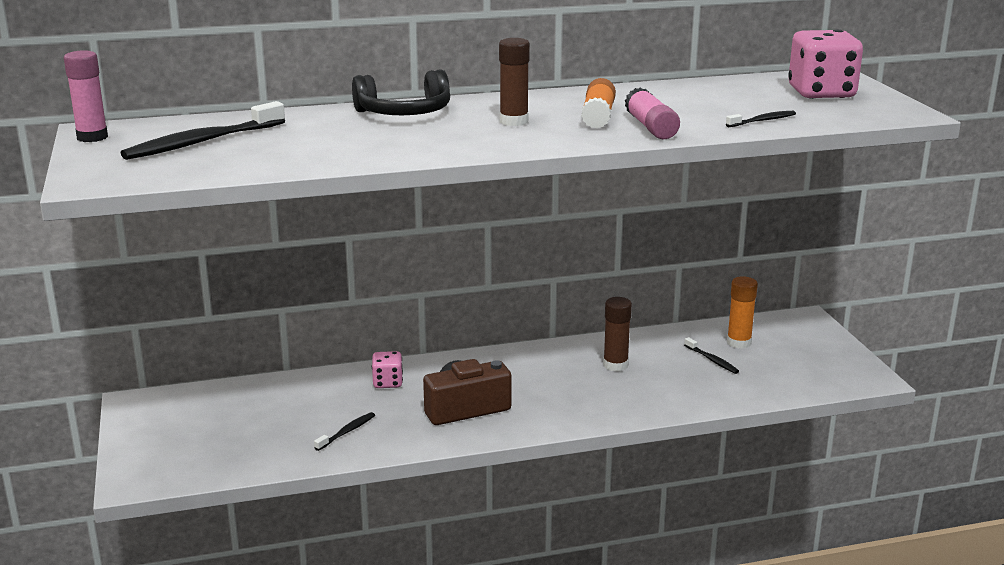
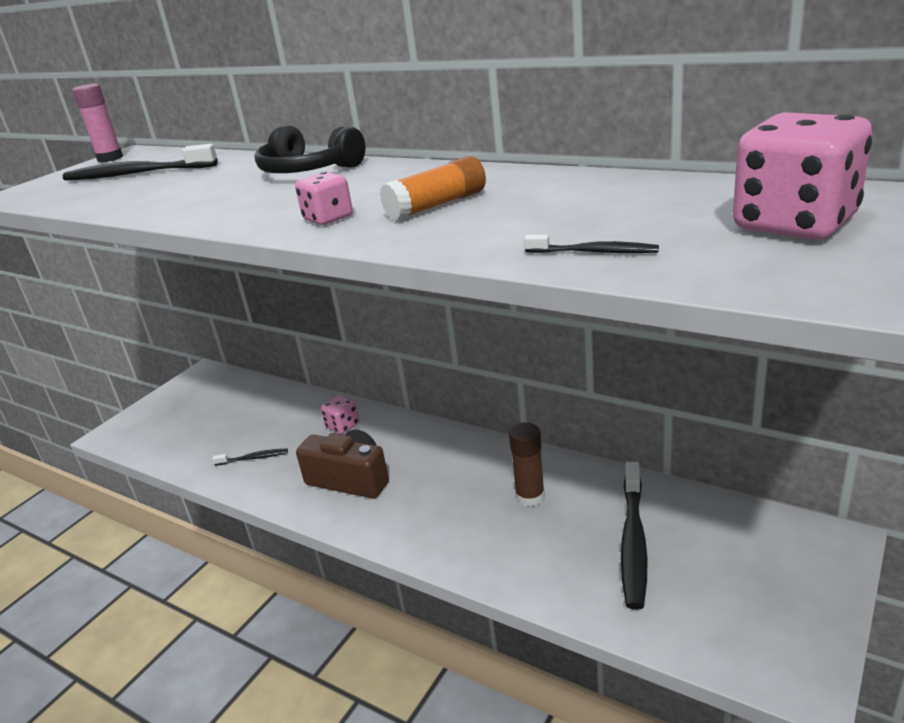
camera: 50 degrees right, 5 degrees up
(514, 121) = (354, 196): brown glue stick -> none
(541, 136) = (328, 218): none -> pink dice
(650, 127) = (447, 231): pink glue stick -> none
(712, 360) = (633, 541): black toothbrush -> black toothbrush, size x2.01
(739, 342) = (698, 534): orange glue stick -> none

